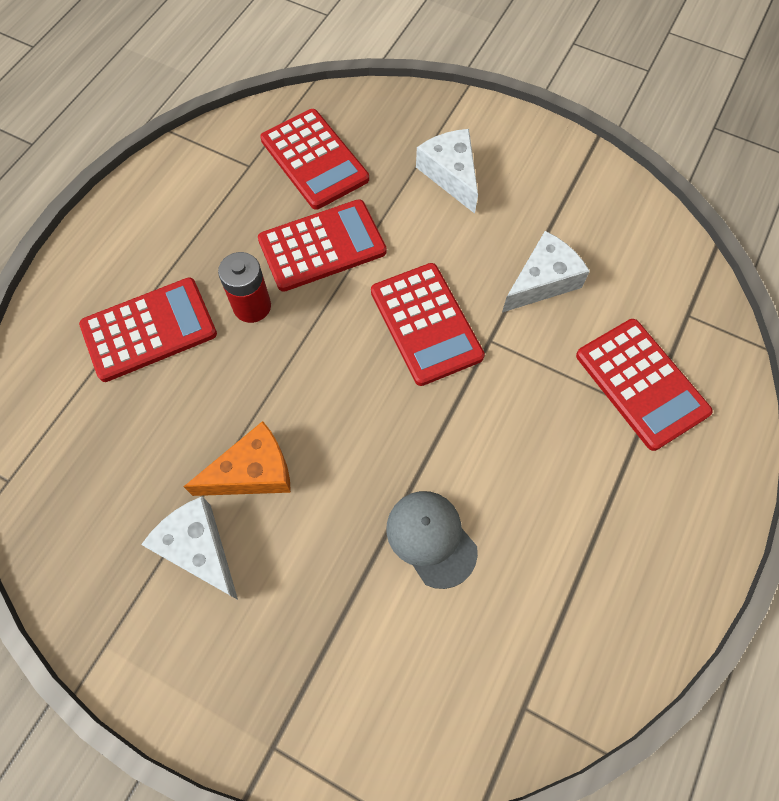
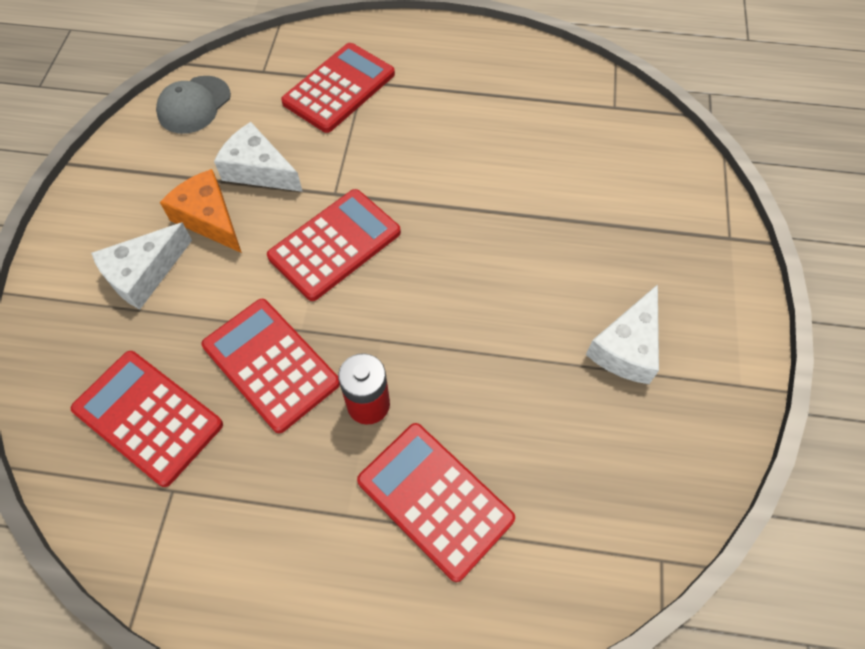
camera: 110 degrees left, 5 degrees down
(253, 472) = (539, 332): orange cheese -> orange cheese (209, 218)
(314, 159) = (148, 417): red calculator -> red calculator turned 90 degrees counterclockwise
(431, 538) = (529, 187): grey cap -> grey cap (194, 105)

